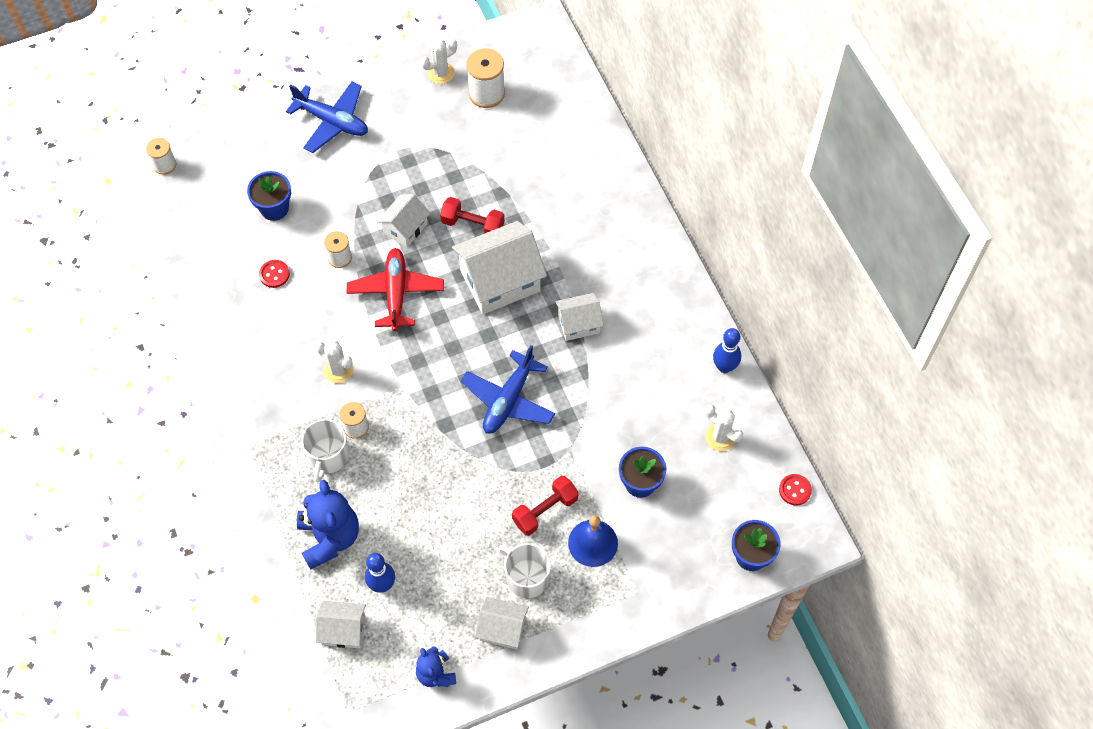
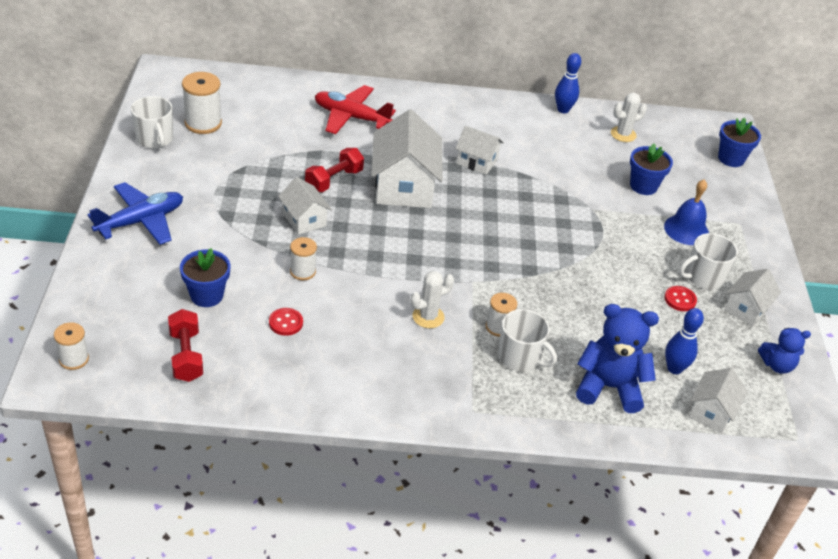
camera: 70 degrees left, 20 degrees down
(396, 293) = (370, 250): red plane -> red plane (351, 117)
(441, 73) = (154, 139): white cactus -> white mug
(508, 400) = (526, 225): blue plane -> none
(545, 511) = (644, 244): red dumbbell -> red dumbbell (186, 356)
(578, 324) = (477, 161): white house -> white house turned 75 degrees counterclockwise
(795, 490) = (685, 120): red button -> red button (680, 299)

